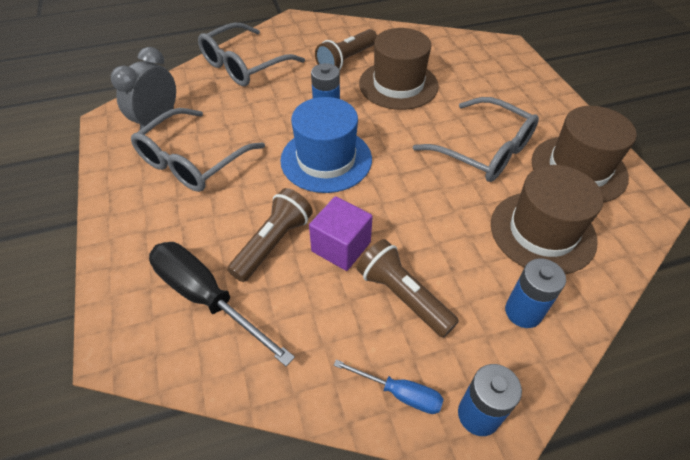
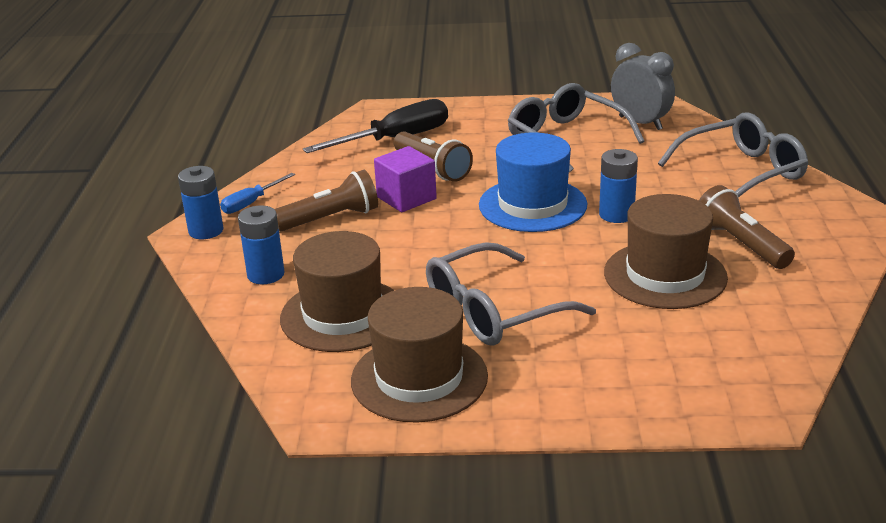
camera: 110 degrees right, 20 degrees down
(244, 65) = (742, 172): grey glasses -> grey glasses turned 90 degrees clockwise

